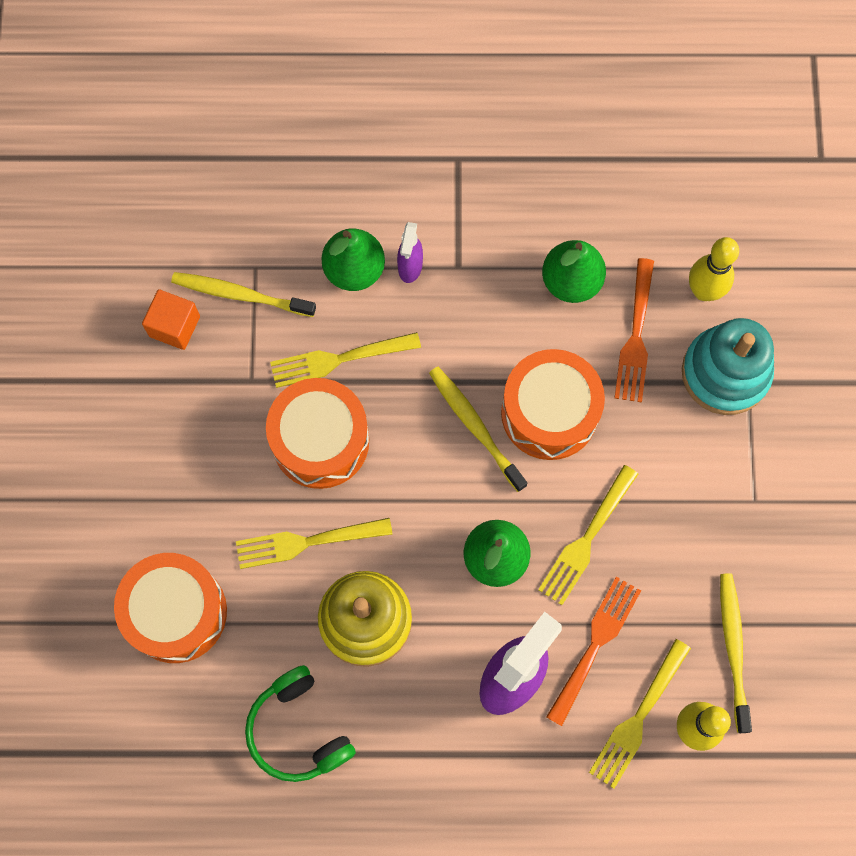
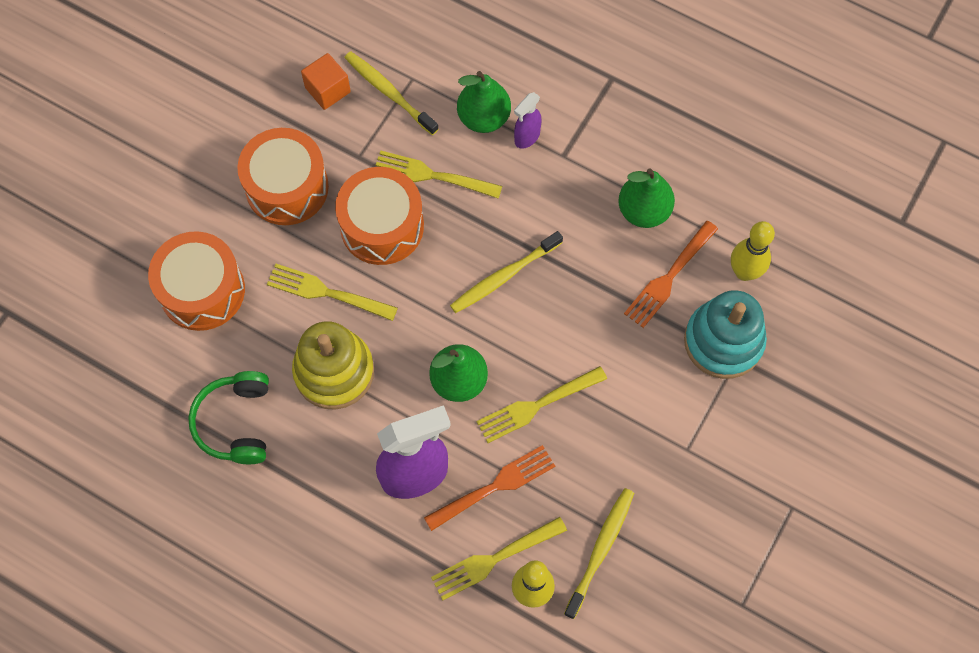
camera: 30 degrees right, 5 degrees down
(474, 426) = (503, 277): yellow toothbrush -> yellow toothbrush turned 120 degrees counterclockwise
(549, 413) = (566, 297): orange drum -> orange drum (287, 187)

